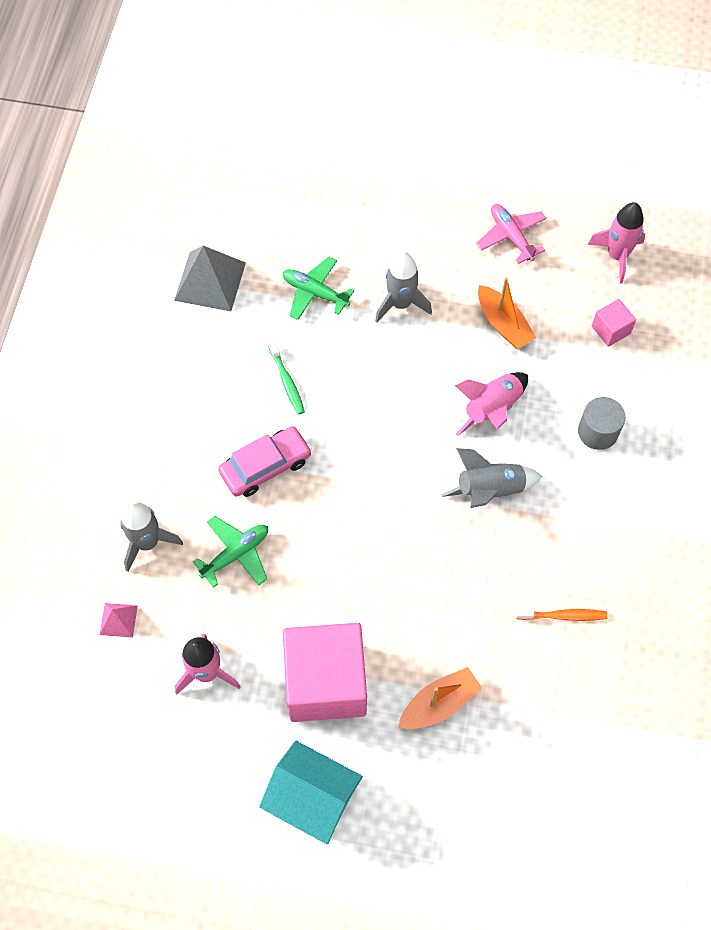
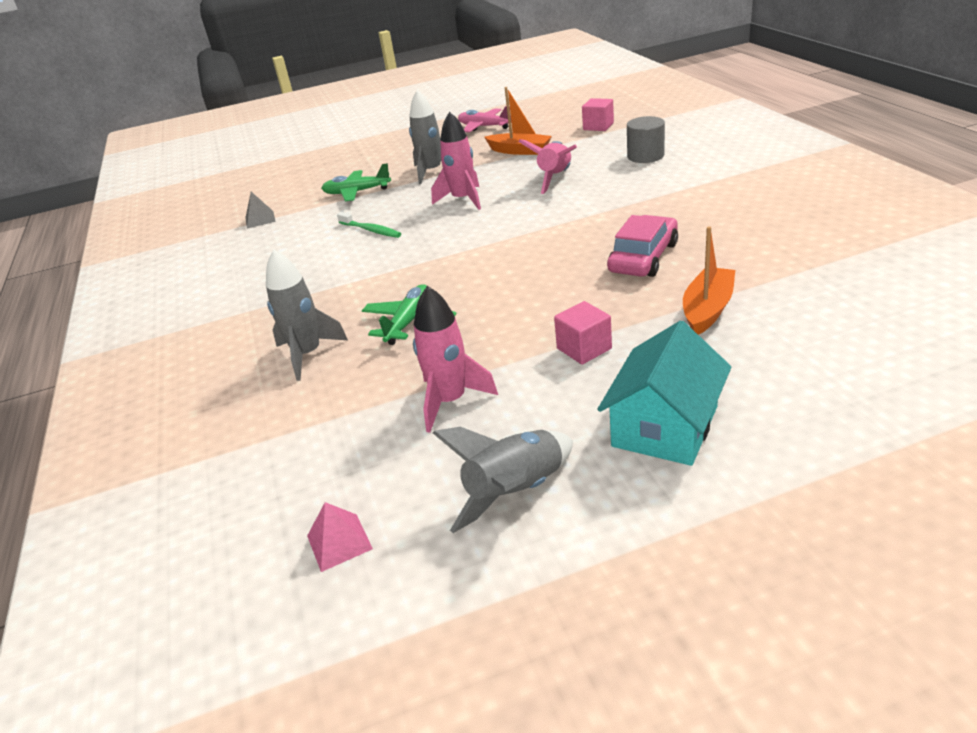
camera: 25 degrees left, 30 degrees down
(118, 620) = (314, 414): pink pyramid -> pink pyramid (339, 542)
(210, 281) = (260, 219): grey pyramid -> grey pyramid, size x0.51
(265, 466) = (392, 270): pink car -> pink car (643, 257)
(312, 797) = (665, 426): turquoise house -> turquoise house turned 60 degrees counterclockwise
(326, 682) = (584, 348): pink cube -> pink cube, size x0.43
(490, 490) = (600, 204): grey rocket -> grey rocket (516, 492)
(563, 616) = (742, 225): orange toothbrush -> none
(617, 256) = (565, 108): pink rocket -> pink rocket (463, 200)

